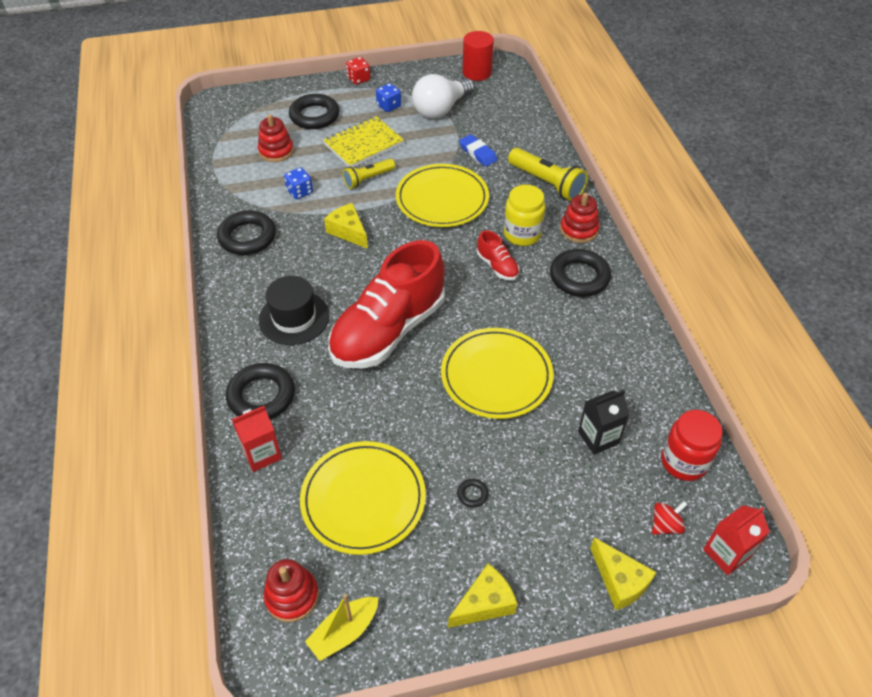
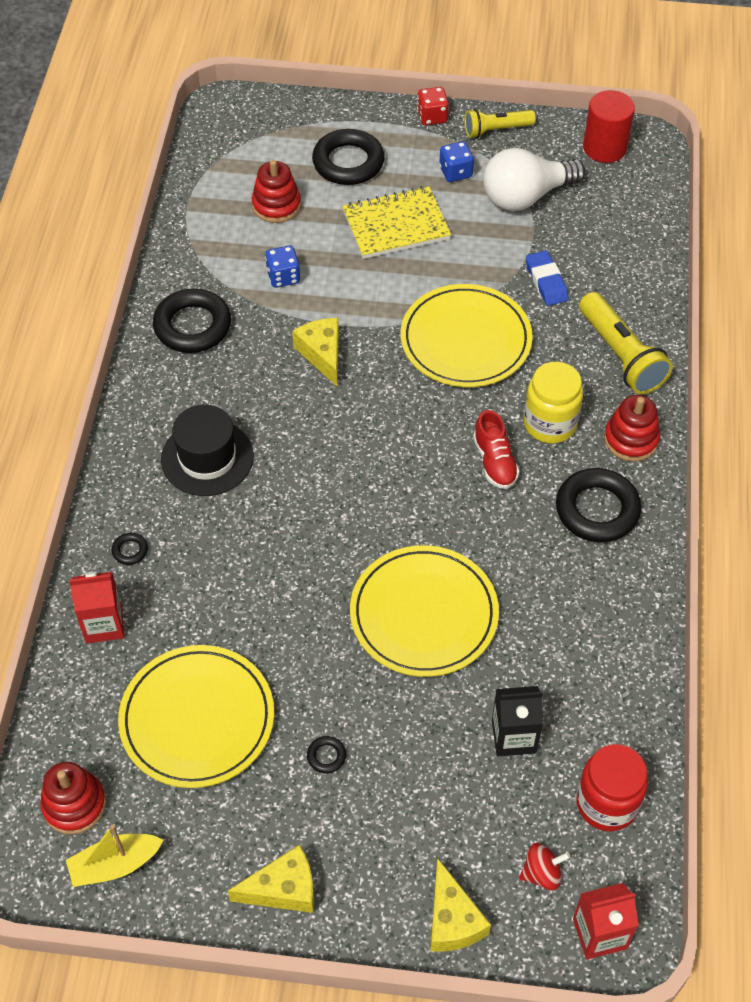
camera: 20 degrees right, 5 degrees up
(261, 396) = (130, 550): black ring -> black ring, size x0.42
(368, 179) = (380, 282): yellow flashlight -> yellow flashlight (496, 130)
(388, 330) = (316, 510): red shoe -> none

